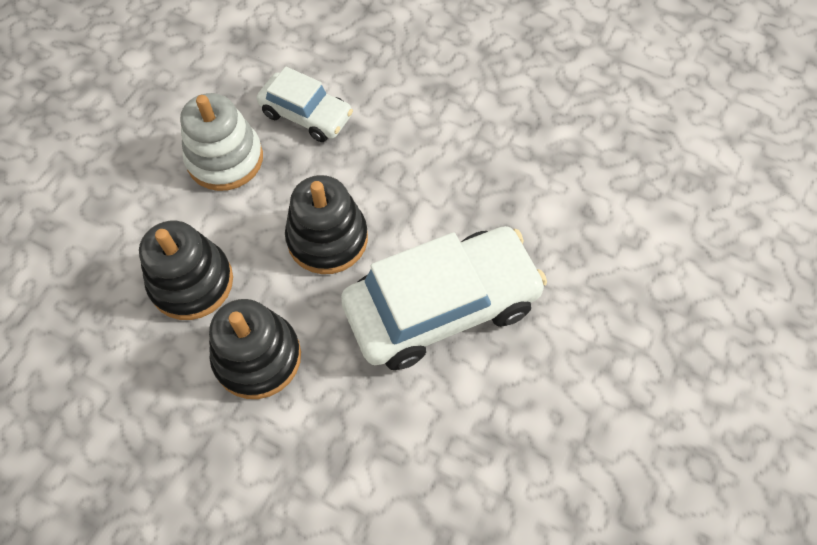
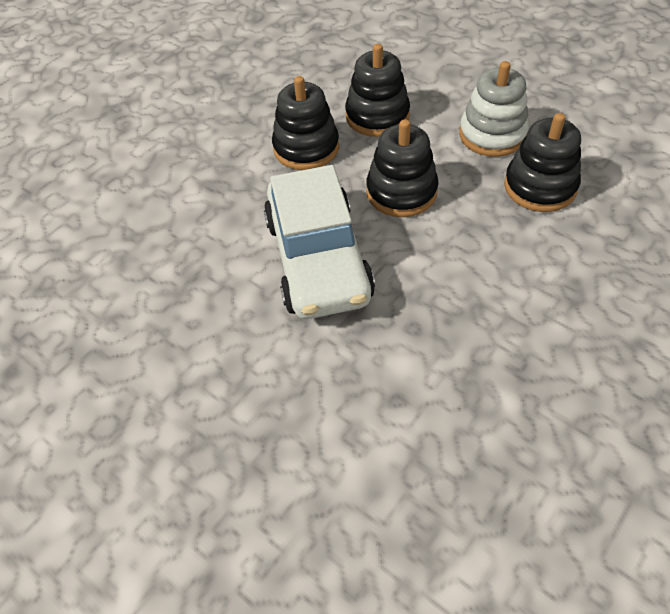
camera: 105 degrees right, 10 degrees down
(306, 115) = (540, 187): white car -> black stacking toy

